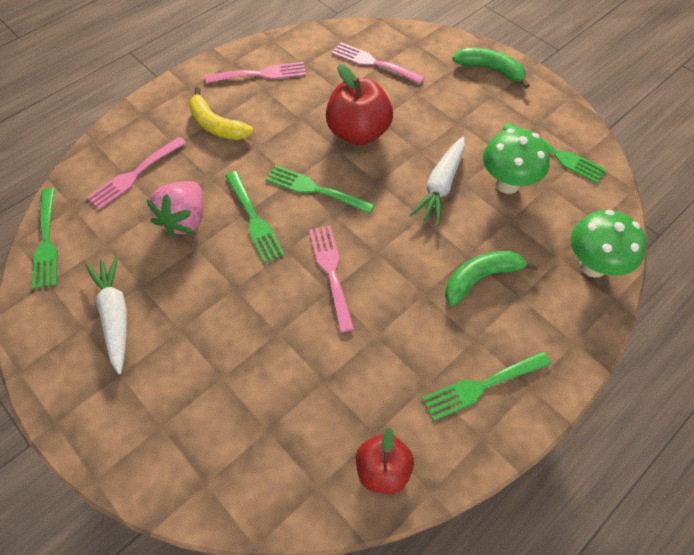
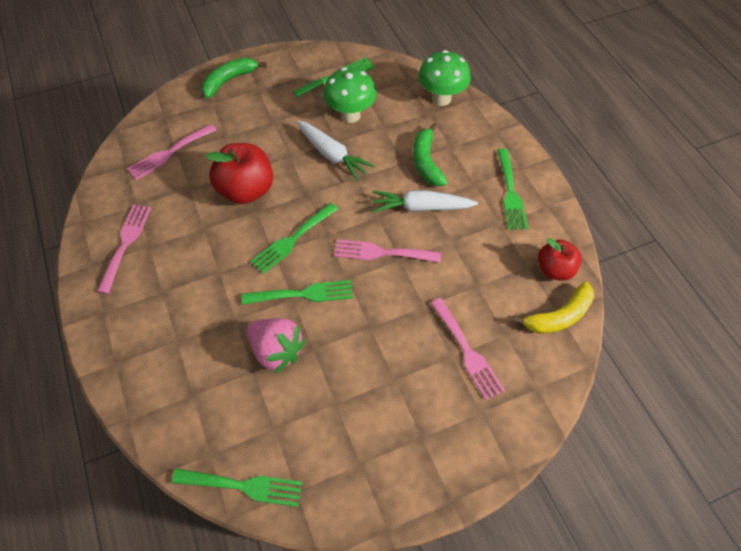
camera: 70 degrees left, 0 degrees up
(115, 316) = (359, 431): white carrot -> white carrot (421, 207)
(134, 175) = (197, 385): pink fork -> pink fork (467, 351)
(216, 125) = (172, 298): yellow banana -> yellow banana (559, 316)

